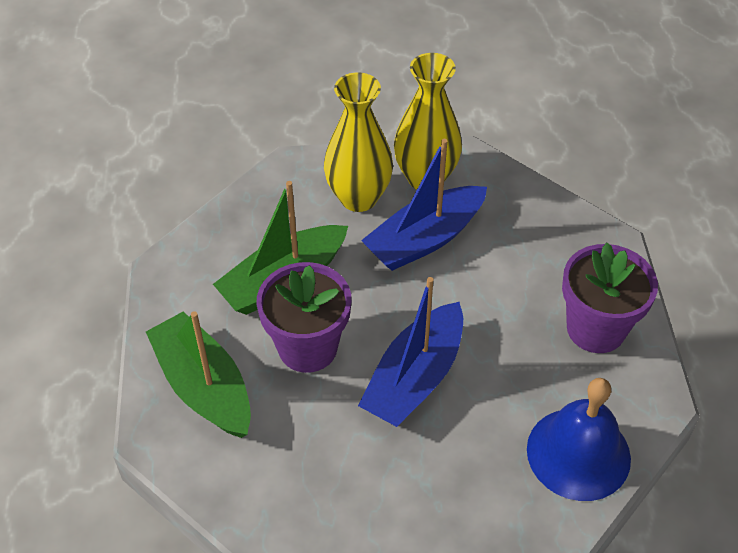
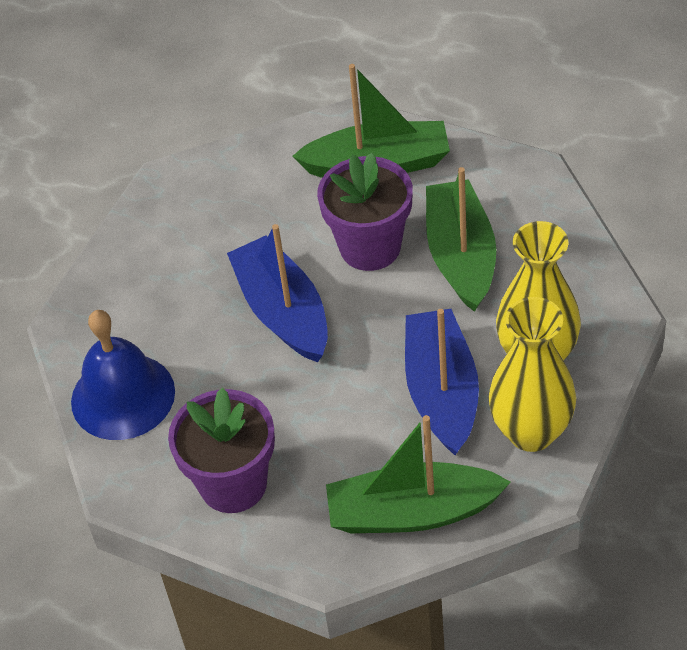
camera: 125 degrees right, 0 degrees up
(536, 214) = (412, 512): none -> green boat

